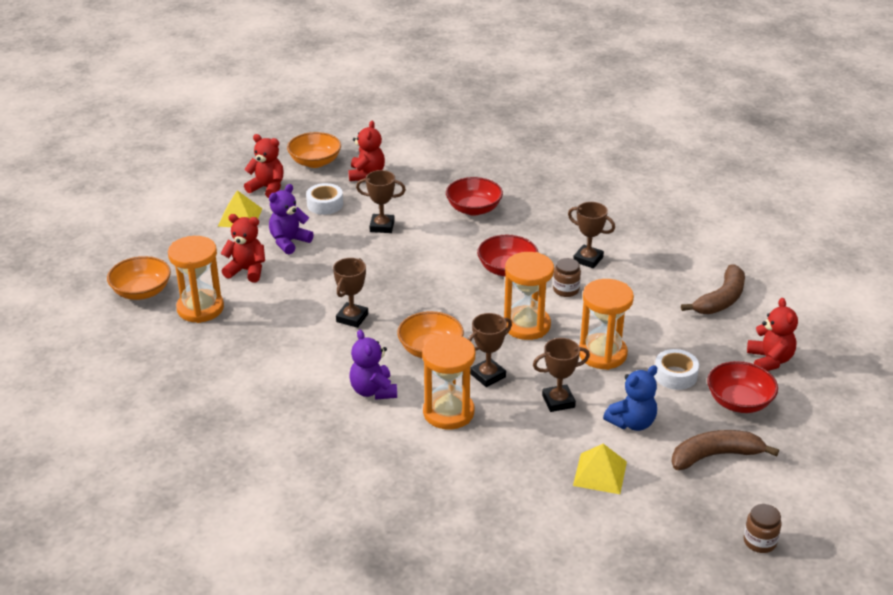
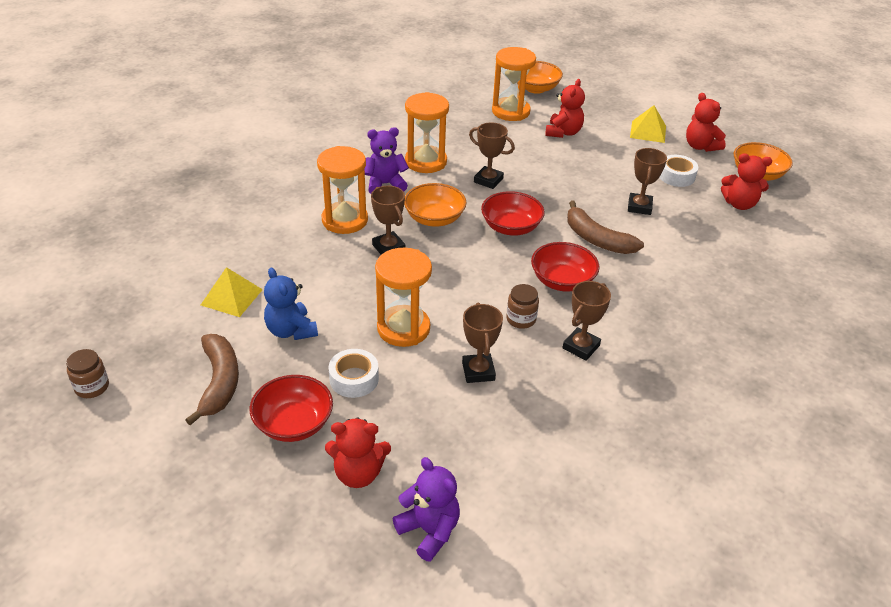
camera: 95 degrees right, 5 degrees up
(267, 188) = (700, 146): red teddy bear -> red teddy bear turned 120 degrees clockwise
(289, 242) = (609, 154): purple teddy bear -> purple teddy bear (429, 531)
(474, 209) = (681, 271): red bowl -> red bowl (511, 227)
(526, 325) = (461, 282): orange hourglass -> orange hourglass (426, 162)
(558, 401) = (338, 286): brown trophy -> brown trophy (478, 371)
(721, 299) = (489, 455): brown banana -> brown banana (597, 239)

